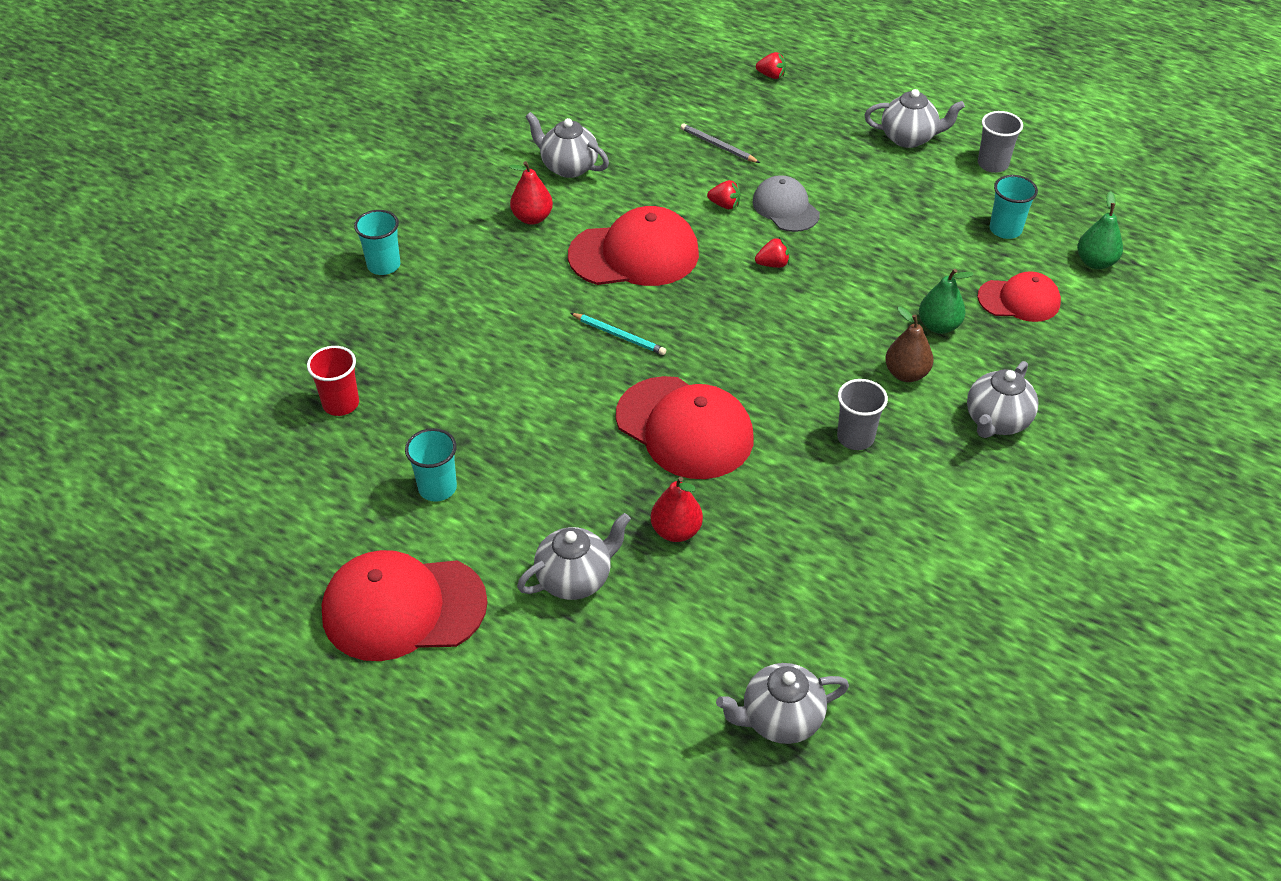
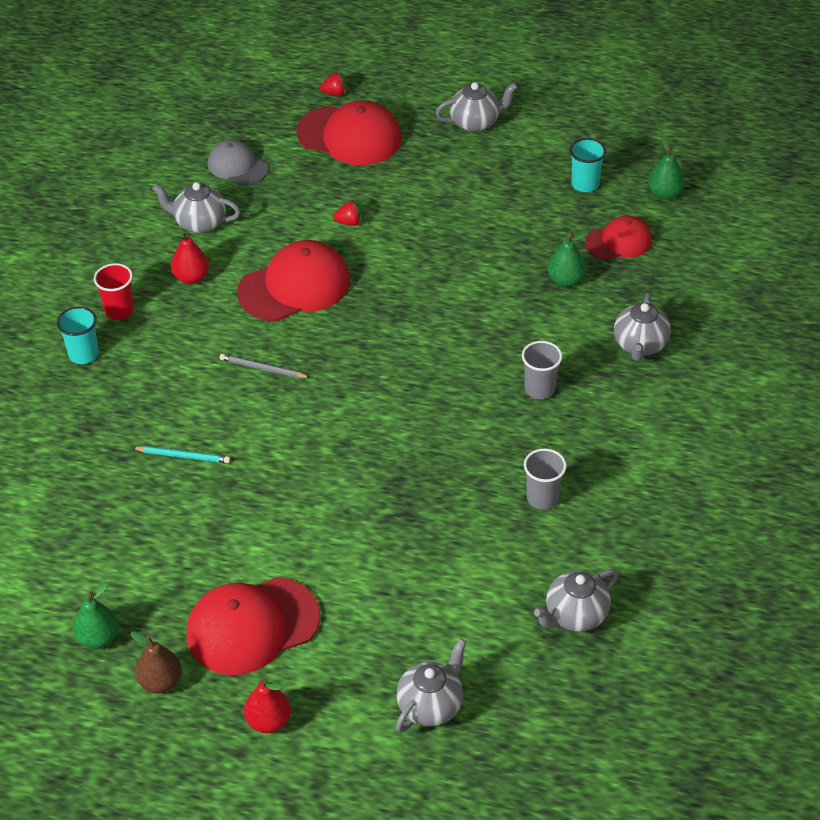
camera: 20 degrees left, 0 degrees up
(235, 567) = (98, 638): none -> green pear
(341, 404) = (112, 482): red cup -> red cup (119, 310)
(437, 488) = (230, 526): turquoise cup -> none
(575, 579) = (375, 562): grey teapot -> grey teapot (431, 705)
(619, 335) = (315, 359): turquoise pencil -> turquoise pencil (183, 456)
(676, 531) = (435, 502): red pear -> red pear (268, 721)
(684, 428) = (404, 420): red cap -> red cap (349, 136)
(718, 146) = (319, 170): grey pencil -> grey pencil (262, 368)
(773, 264) = (412, 264): red strawberry -> none
(785, 208) = (401, 212): grey cap -> grey cap (237, 166)
(906, 374) = (557, 326): brown pear -> brown pear (160, 681)
(992, 164) = (552, 129): grey cup -> grey cup (542, 498)

